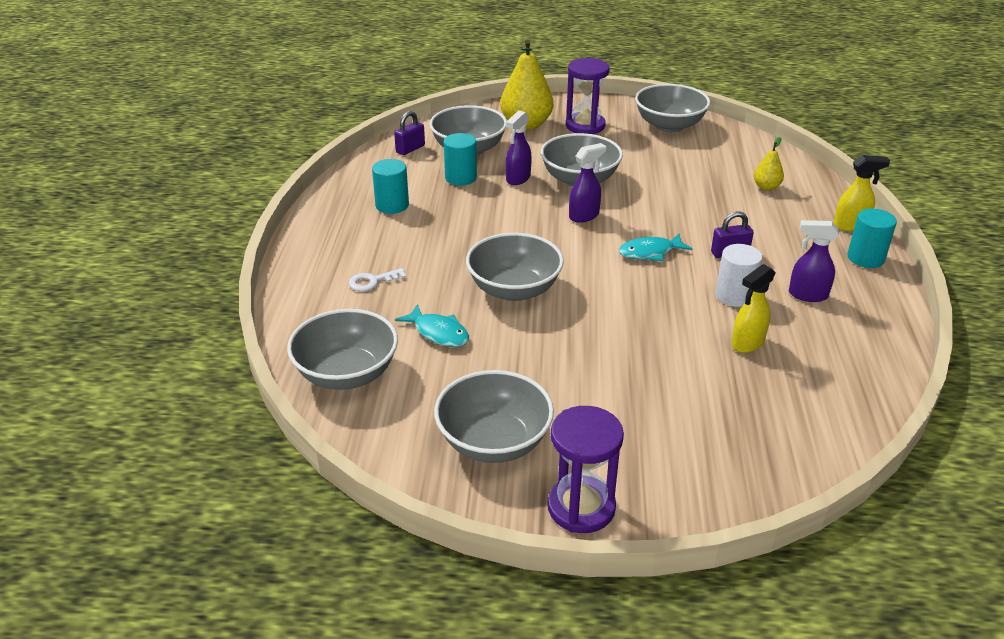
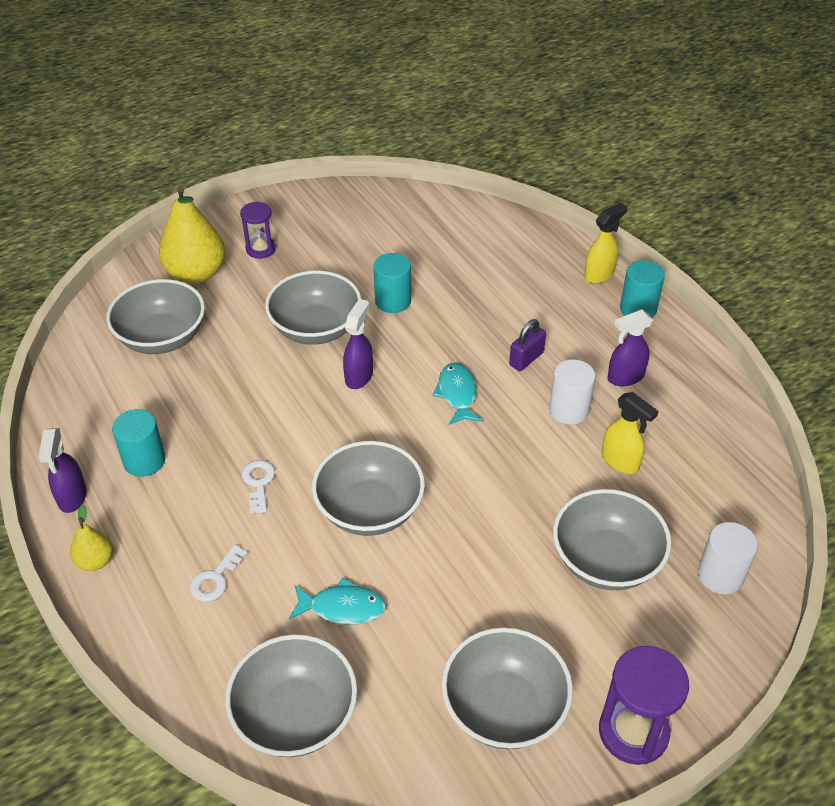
camera: 35 degrees left, 10 degrees up
(410, 149) = (94, 367): purple padlock -> none
(452, 245) = (258, 483): none -> white key
(461, 178) = (188, 384): turquoise cylinder -> turquoise cylinder (393, 301)
(518, 179) = (251, 357): purple spray bottle -> purple spray bottle (72, 497)
(585, 126) = (261, 249): purple hourglass -> purple hourglass, size x0.63
(650, 252) = (457, 394): turquoise fish -> turquoise fish turned 135 degrees clockwise
(669, 125) = (345, 213): grey bowl -> grey bowl (606, 561)
(747, 343) = (620, 462): yellow spray bottle -> yellow spray bottle turned 60 degrees counterclockwise
(764, 450) = (720, 575): none -> white cylinder
(766, 187) = (495, 258): yellow pear -> yellow pear (95, 561)

